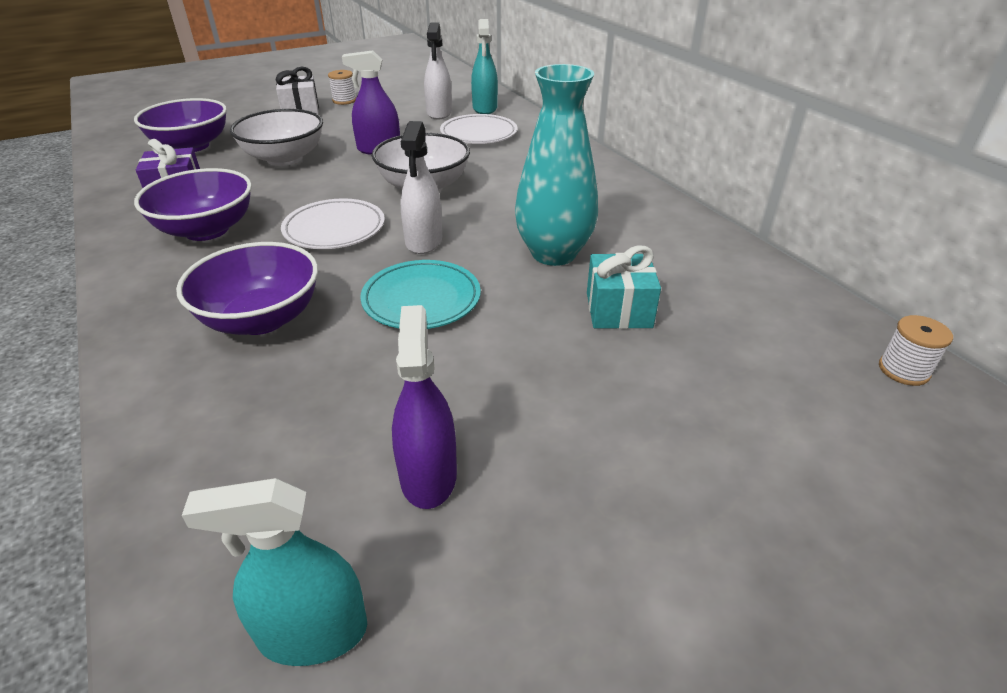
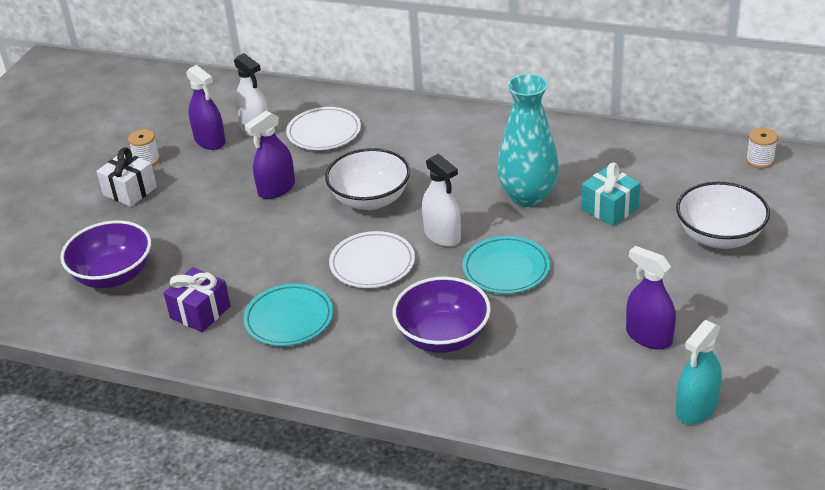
camera: 40 degrees left, 0 degrees up
(206, 230) = (289, 319): purple bowl -> turquoise plate
(284, 158) = (219, 239): white bowl -> white bowl (719, 237)
(399, 107) = (210, 141): none -> purple spray bottle
(485, 108) = (283, 104): turquoise spray bottle -> none

